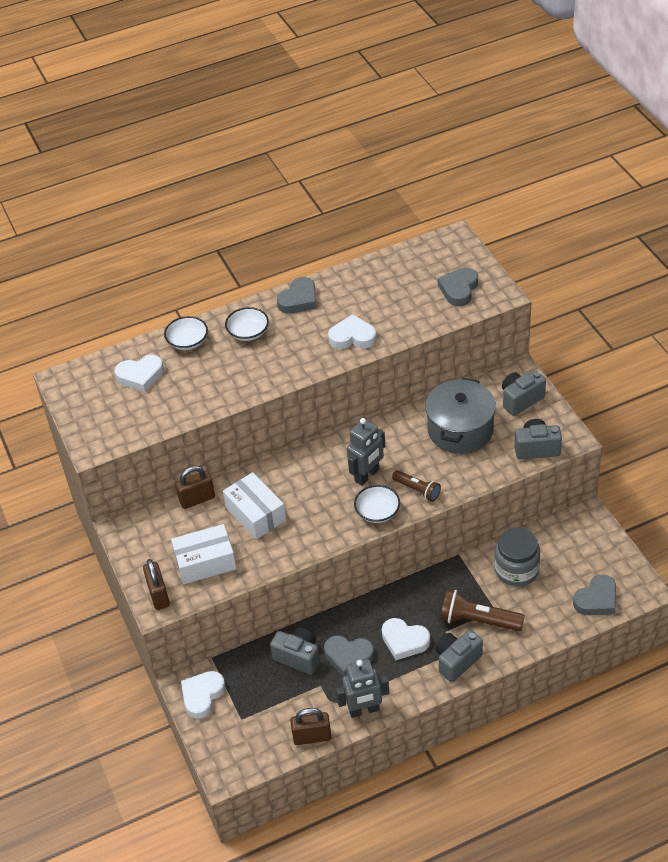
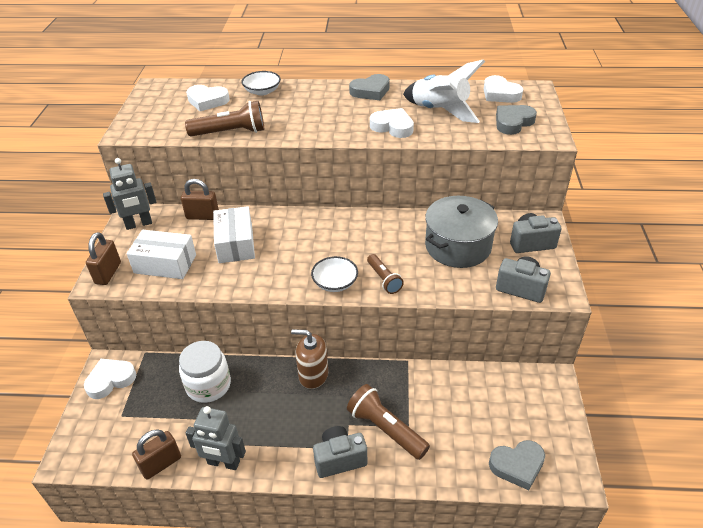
camera: 25 degrees right, 5 degrees down
(201, 405) = (230, 132): none -> brown flashlight
(248, 332) = (312, 99): white bowl -> none
(298, 657) = (208, 385): grey camera -> white jar
(312, 737) = (161, 464): brown padlock -> brown padlock turned 60 degrees counterclockwise
(348, 656) = (248, 405): grey heart -> none
(367, 475) = (349, 251): grey robot -> grey robot (139, 224)
(384, 301) = (440, 111): none -> white rocket
(385, 604) = (313, 375): none -> brown soap dispenser
(404, 641) = (306, 415): white heart -> white heart (500, 94)
(516, 570) = (452, 398): grey jar -> none

